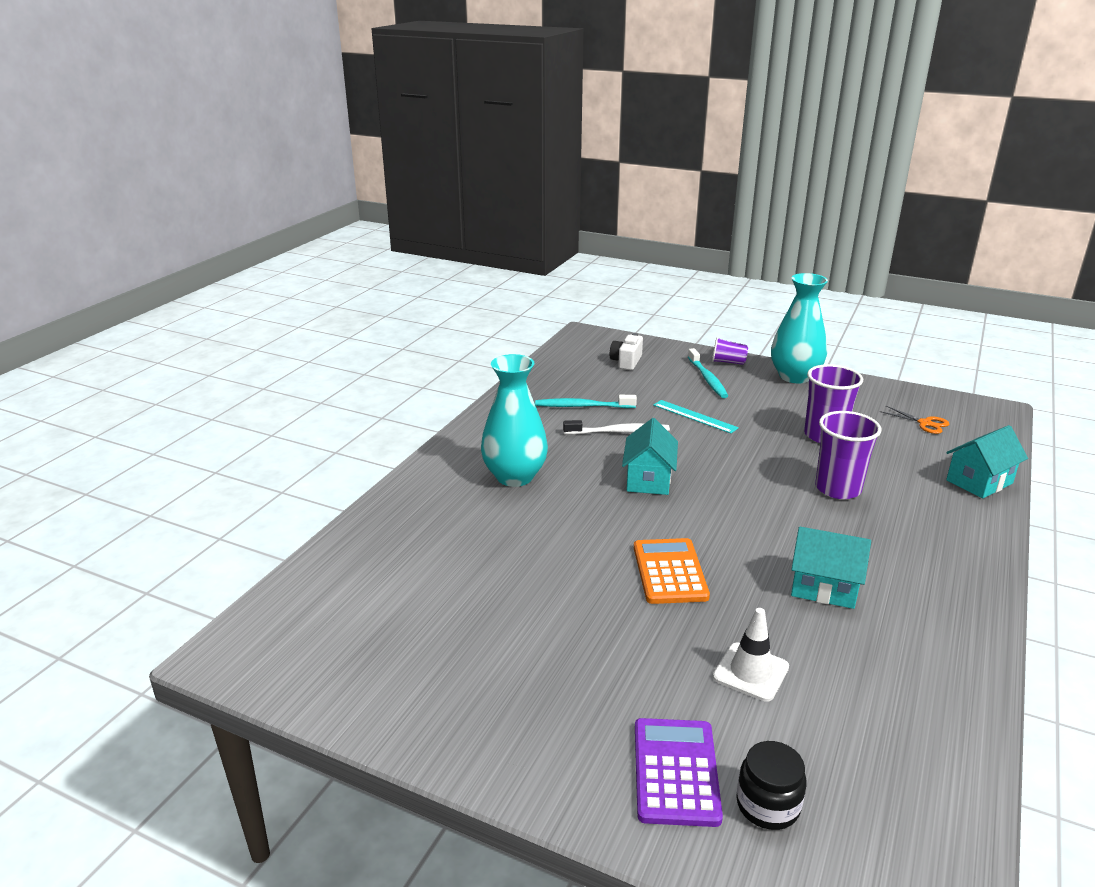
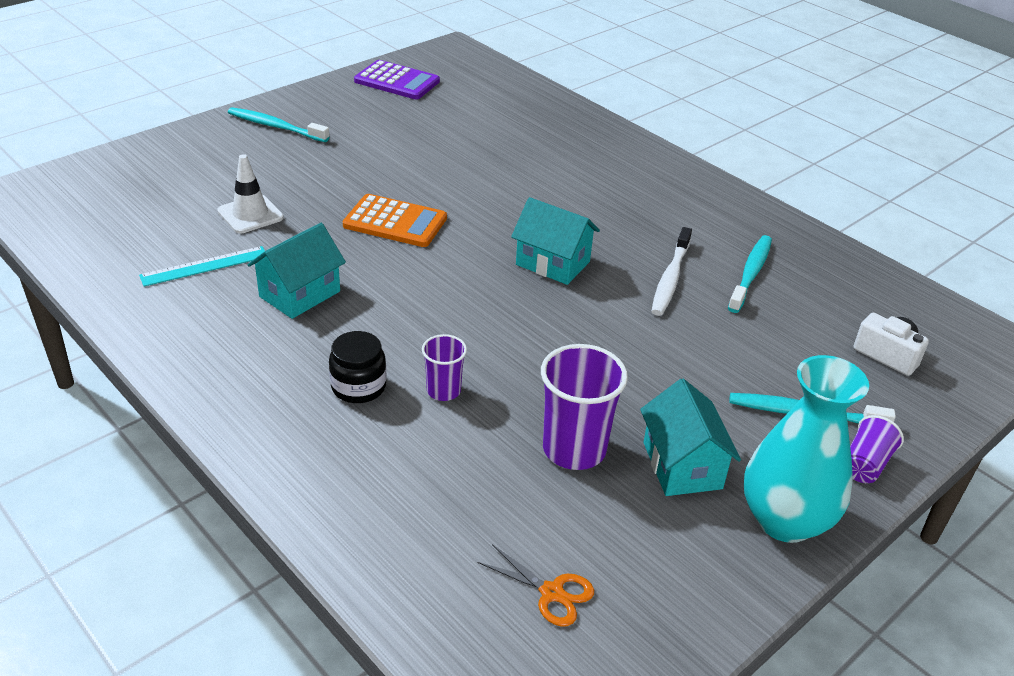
camera: 110 degrees right, 10 degrees up
(515, 476) = (607, 190): turquoise vase -> none
(554, 741) = (275, 126): none -> turquoise toothbrush
(675, 772) = (207, 156): purple calculator -> purple calculator (397, 81)
(694, 416) = (685, 352): turquoise ruler -> turquoise ruler (204, 266)
(767, 805) = (149, 177): black jar -> black jar (358, 387)
(838, 489) = (443, 390): purple cup -> purple cup, size x0.56
(925, 423) = (551, 593): orange scissors -> orange scissors turned 120 degrees counterclockwise
(979, 482) = (364, 539): turquoise house -> turquoise house (682, 465)

